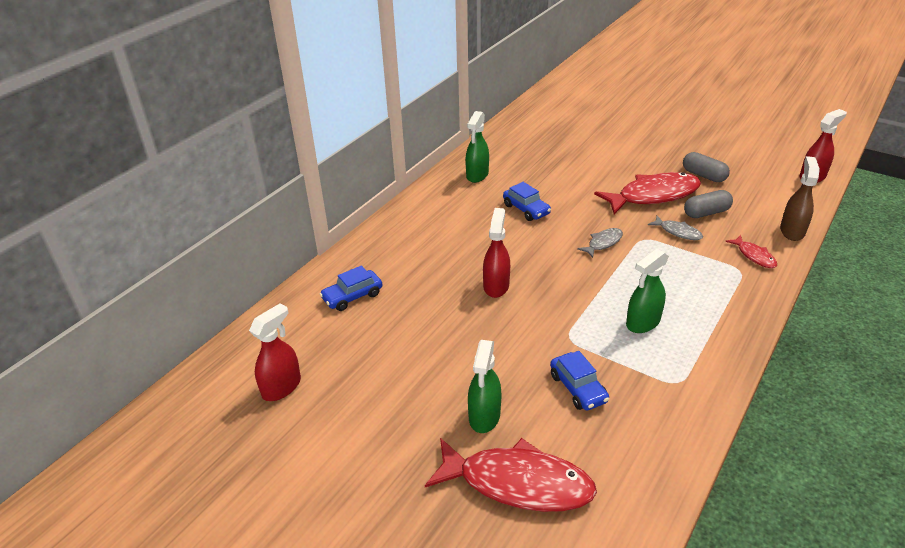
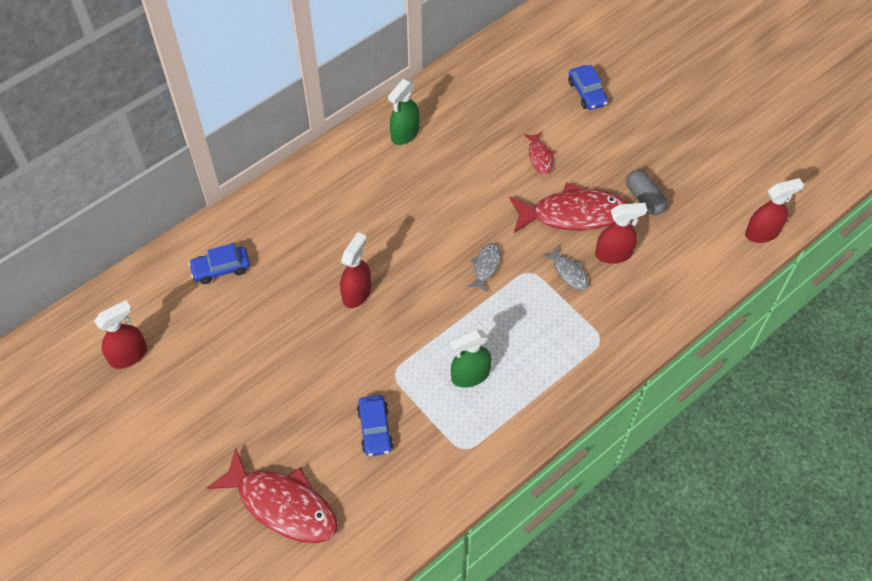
camera: 15 degrees right, 20 degrees up
(484, 416) = (283, 434): green spray bottle -> none
(526, 209) = (432, 198): blue car -> blue car (587, 93)
(603, 243) = (486, 266): grey fish -> grey fish turned 45 degrees counterclockwise
(706, 213) = (614, 254): grey capsule -> red spray bottle
(754, 256) = (626, 325): red fish -> red fish (540, 157)
(792, 231) = (686, 303): brown spray bottle -> none

